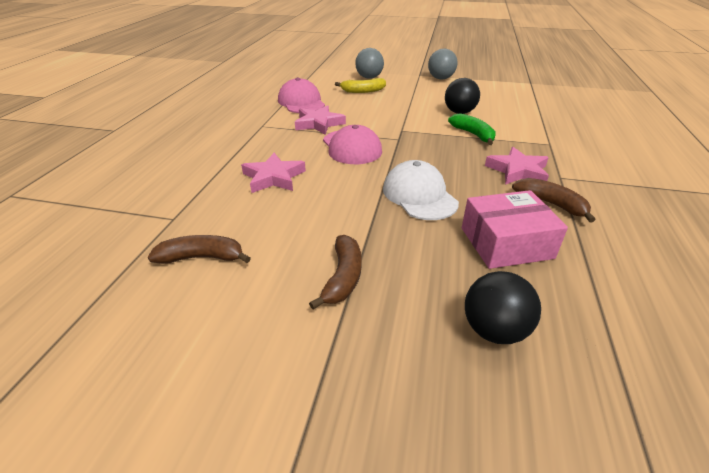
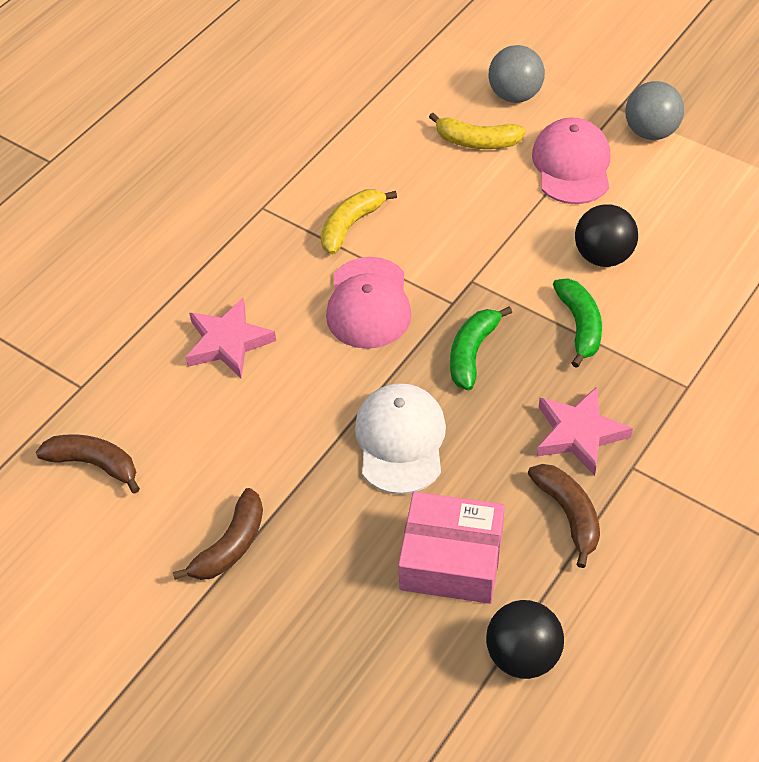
camera: 25 degrees right, 15 degrees up
(301, 102) = (353, 152): pink cap -> pink cap (572, 165)
(318, 123) = (350, 225): pink star -> yellow banana
(427, 153) = (472, 353): none -> green banana
(494, 330) = (345, 667): black ball -> black ball (523, 655)

